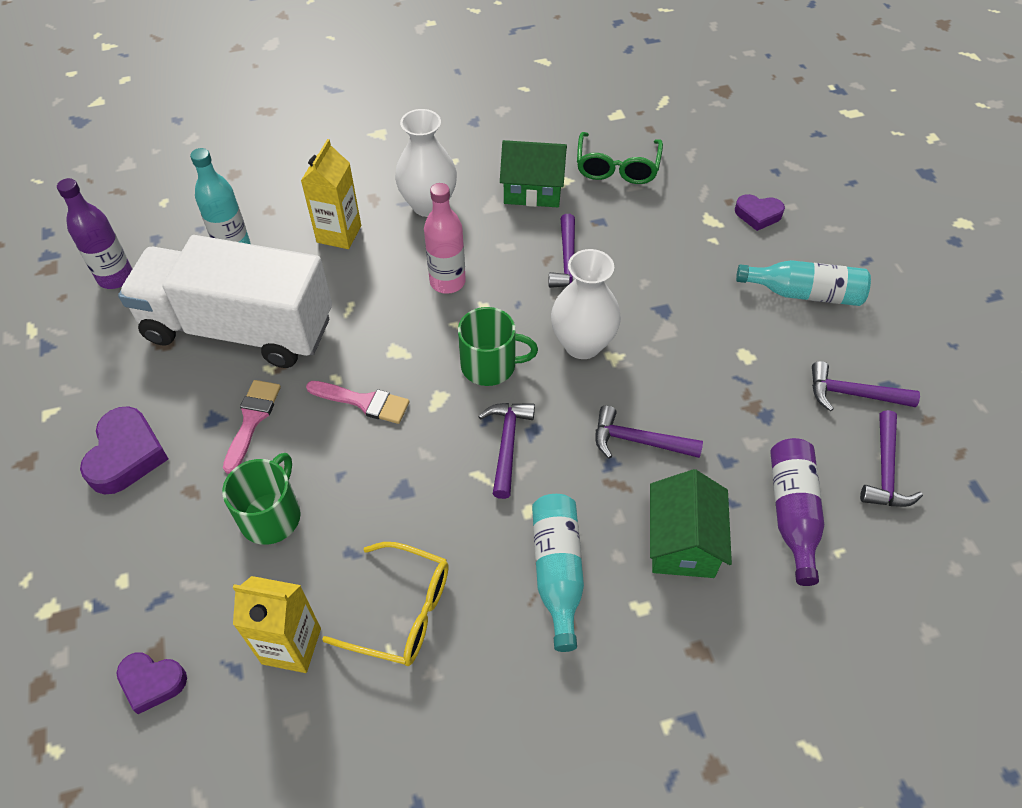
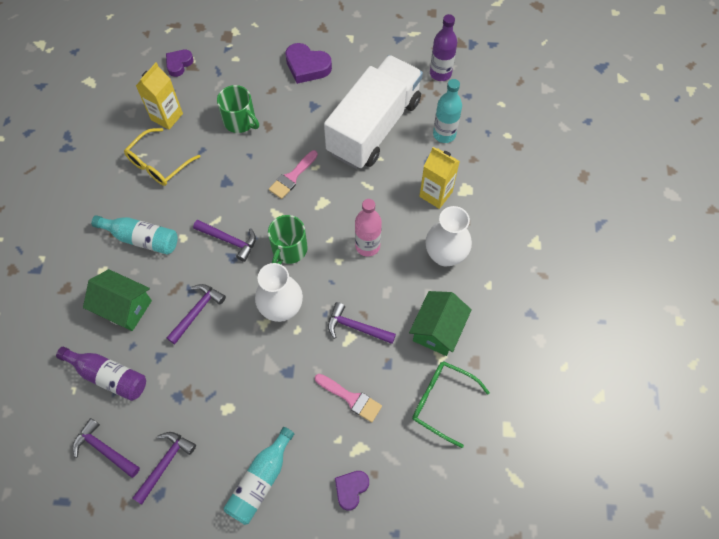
camera: 110 degrees right, 10 degrees up
(252, 420) = (304, 122): pink brush -> pink brush (351, 398)

